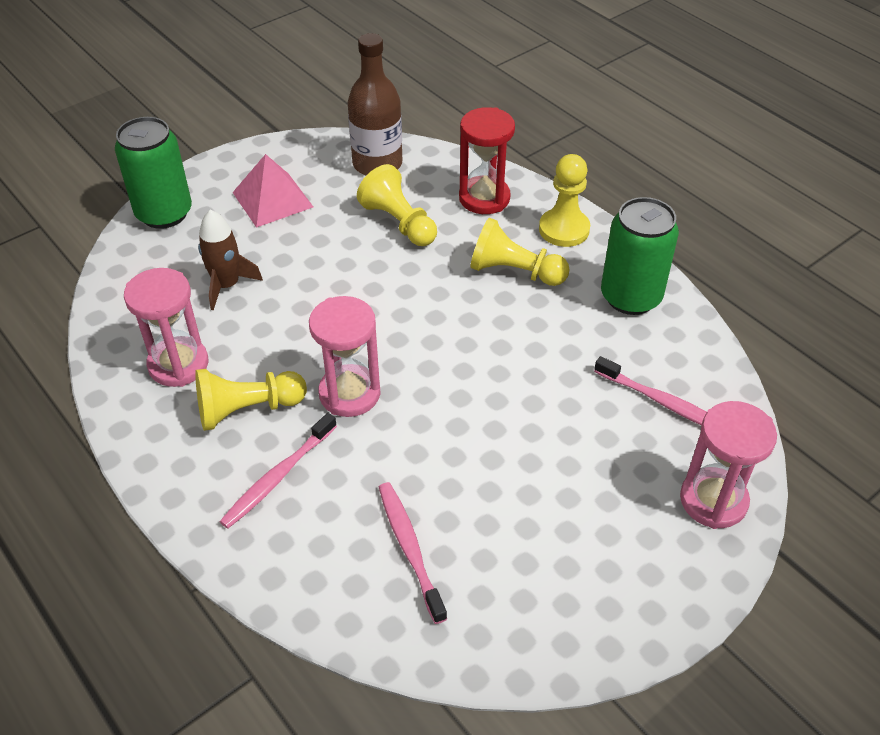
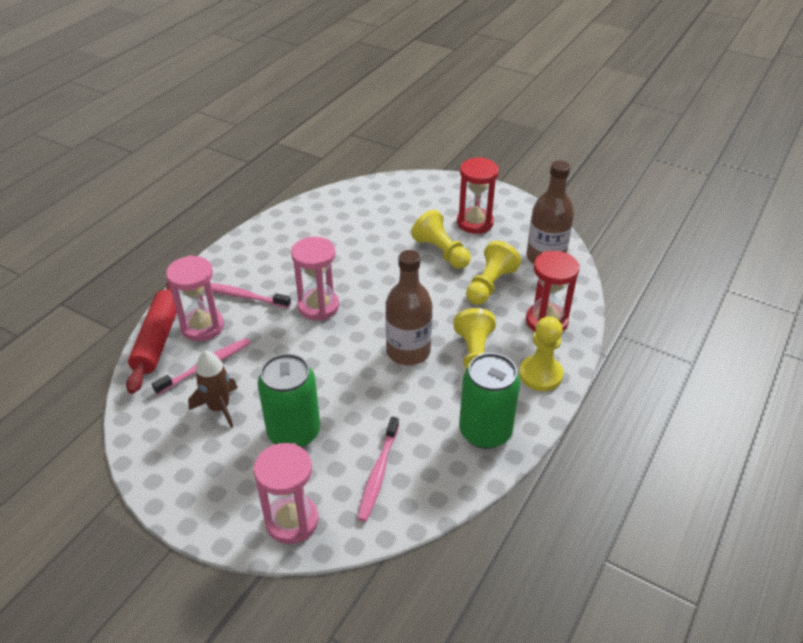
camera: 70 degrees right, 5 degrees down
(164, 213) = (433, 185): green can -> green can (294, 432)
(178, 364) = (312, 232): pink hourglass -> pink hourglass (202, 327)
(227, 285) = (385, 229): brown rocket -> brown rocket (219, 407)
(247, 409) = (288, 269): yellow pawn -> yellow pawn (441, 252)
(273, 199) = (475, 223): pink pyramid -> red hourglass
(320, 606) = (157, 339): none -> red rolling pin
(479, 326) = (408, 351): none -> brown bottle

